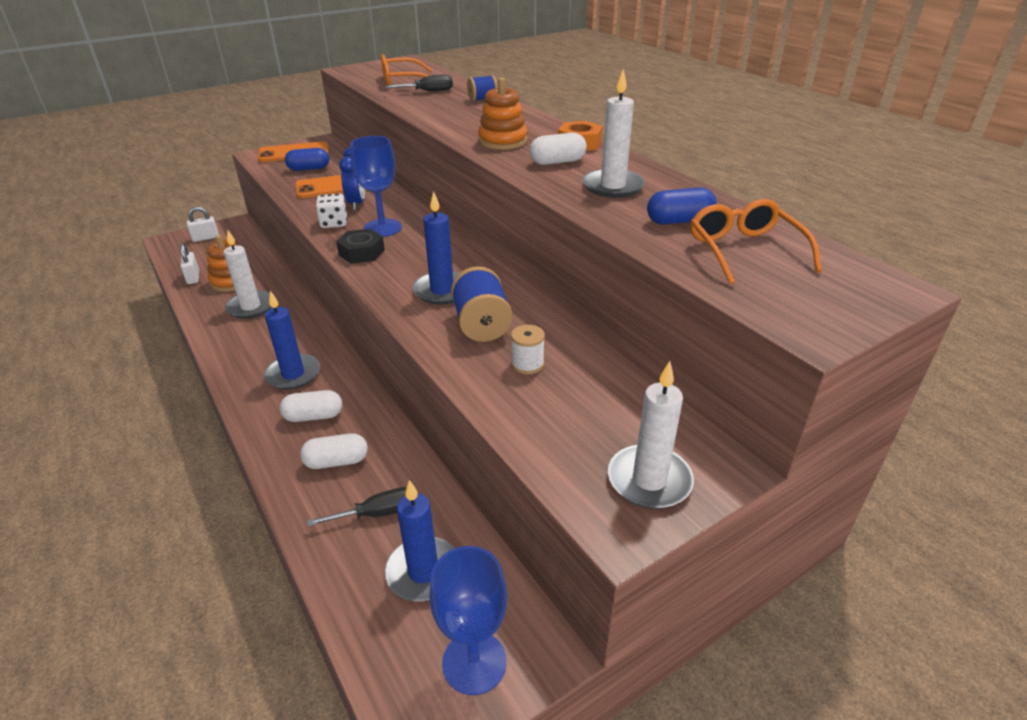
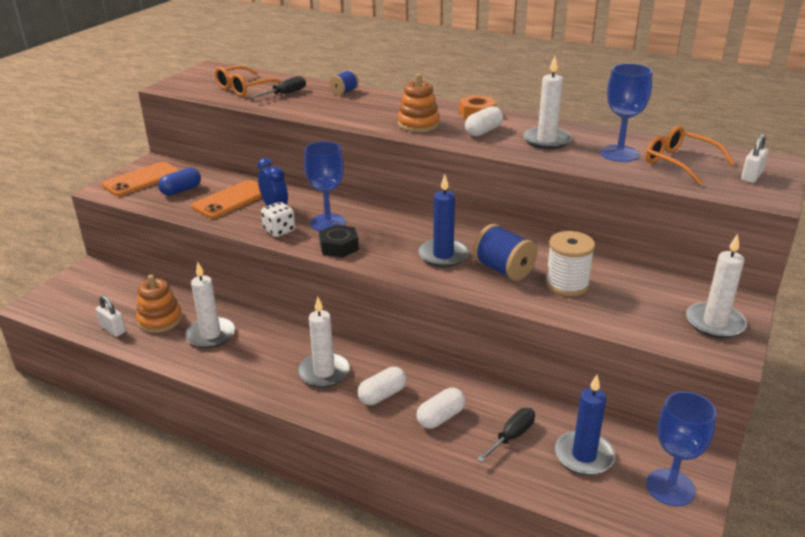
camera: 30 degrees left, 5 degrees down
(205, 238) = (74, 291): white padlock -> white padlock (751, 176)
(293, 374) = (324, 372): blue candle -> white candle
(527, 364) = (567, 284): white spool -> white spool, size x1.70
(679, 221) = (619, 154): blue capsule -> blue goblet

